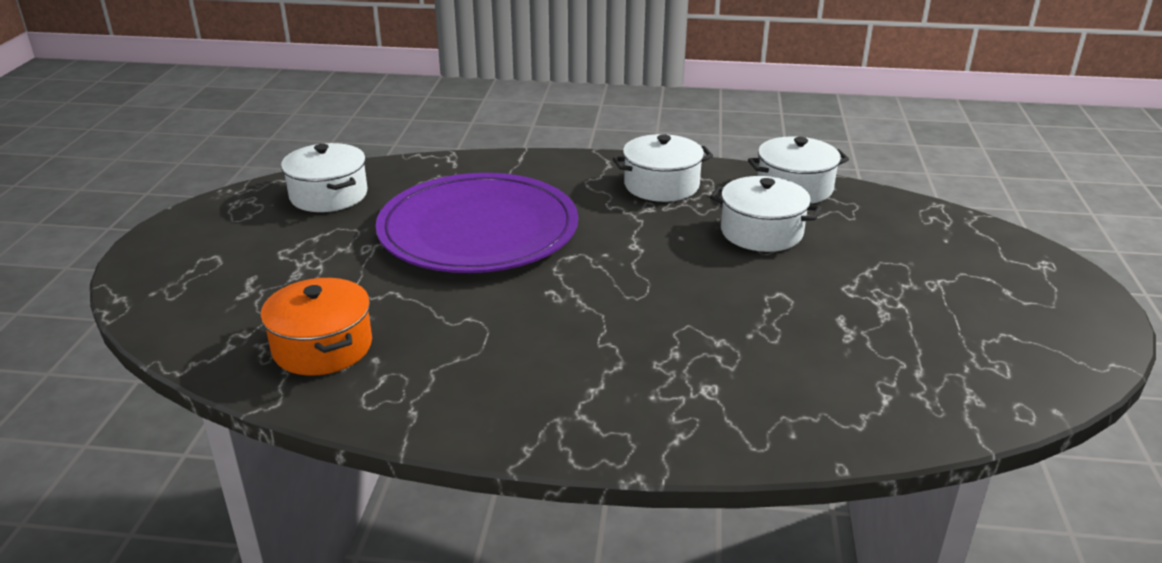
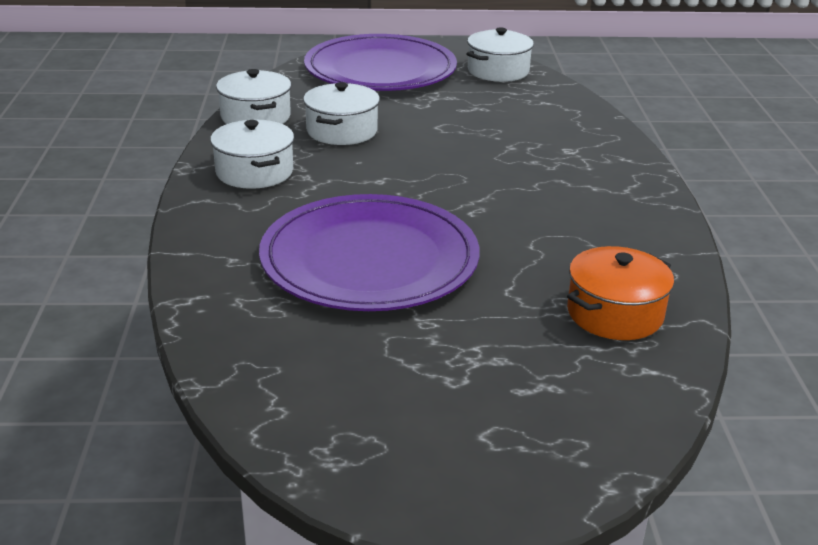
camera: 100 degrees left, 0 degrees up
(328, 195) = (299, 380): white pot -> white pot (498, 71)
(970, 269) = (380, 70): none -> purple plate

